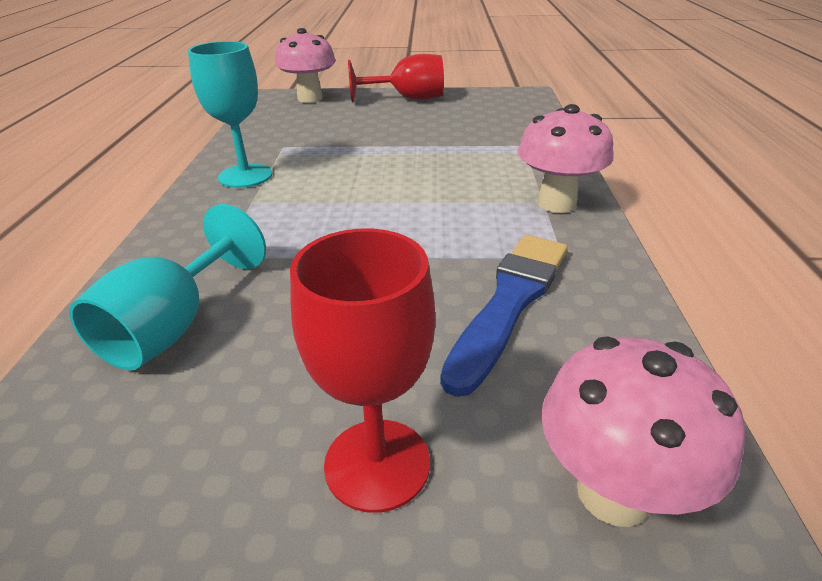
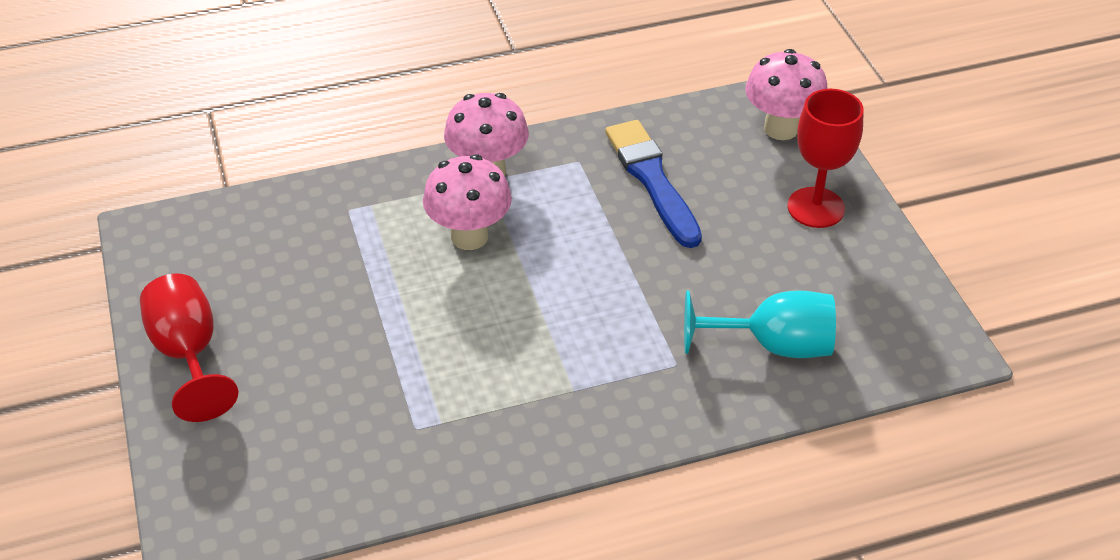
camera: 110 degrees left, 10 degrees up
(245, 176) = (515, 425): turquoise goblet -> none
(310, 98) = (204, 480): pink mushroom -> pink mushroom (469, 236)
(509, 303) = (652, 180): blue brush -> blue brush turned 60 degrees clockwise

